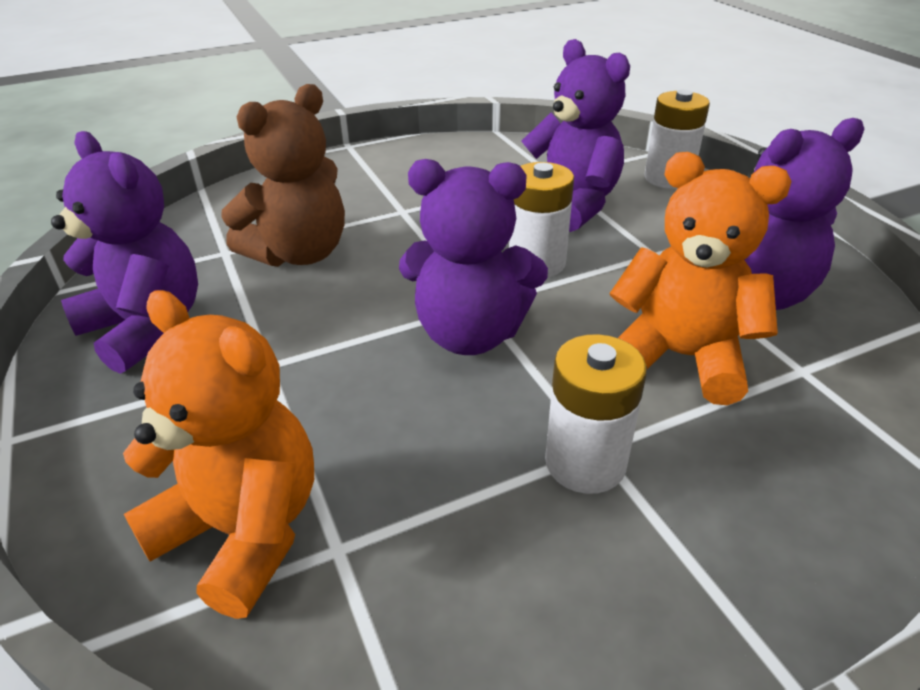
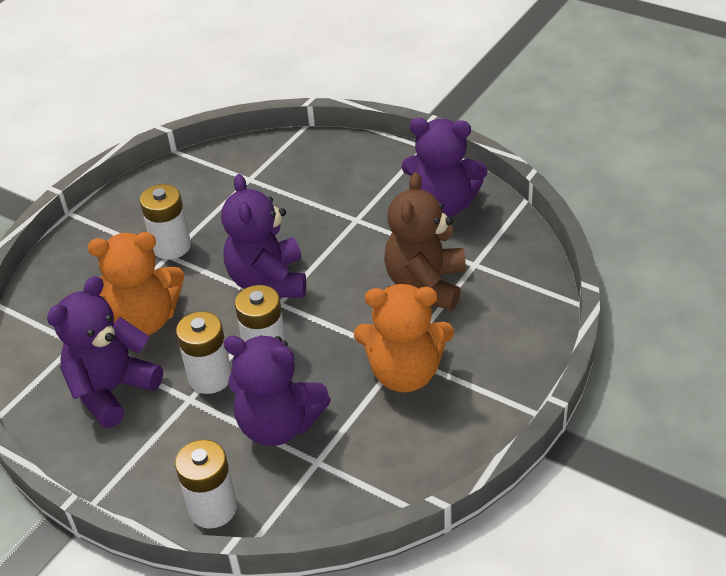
camera: 150 degrees right, 5 degrees up
(243, 531) = (289, 167): orange teddy bear -> orange teddy bear (405, 373)
(470, 334) = (268, 281): purple teddy bear -> purple teddy bear turned 75 degrees counterclockwise
(619, 262) = (210, 377): none -> white battery

